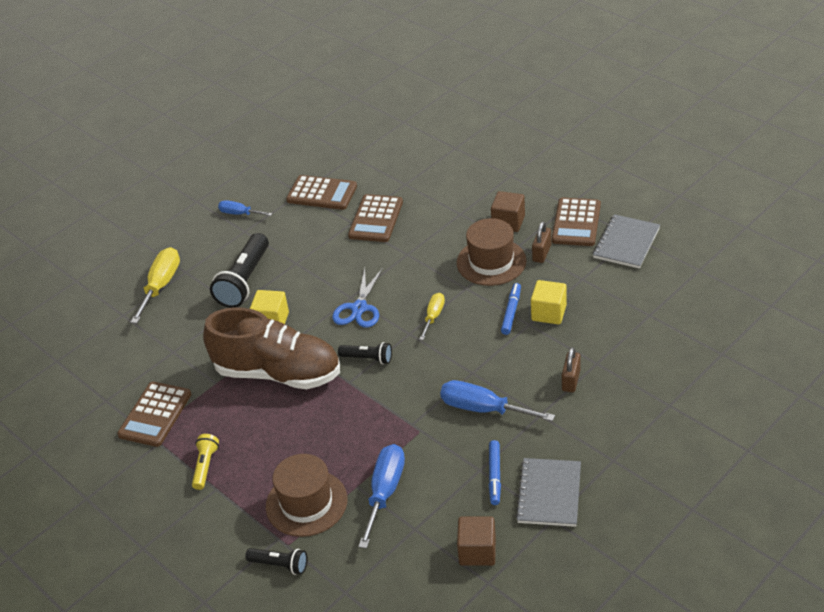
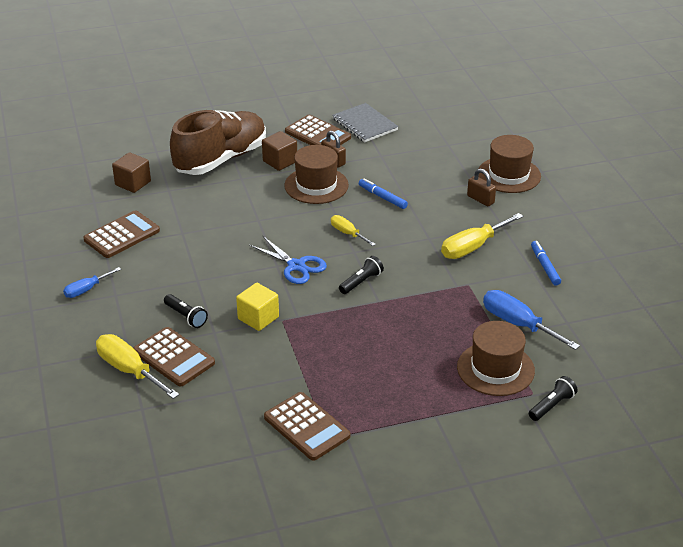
camera: 65 degrees left, 5 degrees down
(205, 466) = (402, 414): yellow flashlight -> none
(244, 281) = (186, 317): black flashlight -> black flashlight, size x0.53
(278, 373) = (328, 335): brown shoe -> brown shoe (221, 159)
(376, 219) = (194, 219): brown calculator -> brown calculator (173, 357)
(477, 551) = (612, 301): brown cube -> brown cube (133, 183)
(483, 409) = (473, 247): blue screwdriver -> yellow screwdriver
(495, 475) = (545, 266): blue marker -> blue marker turned 135 degrees counterclockwise
(549, 313) = (401, 182): yellow cube -> none
(549, 494) = (582, 250): grey notebook -> none
(637, 382) = (509, 175): none -> brown hat

